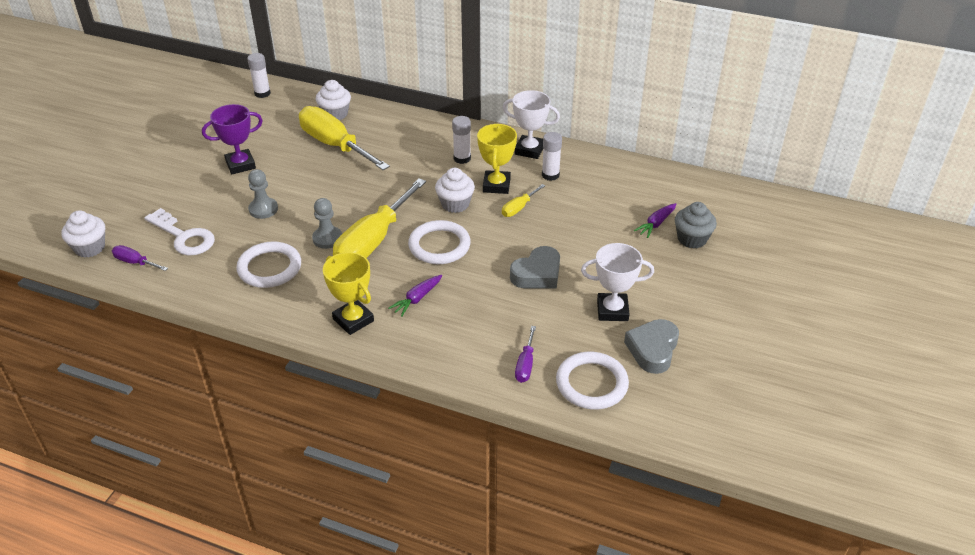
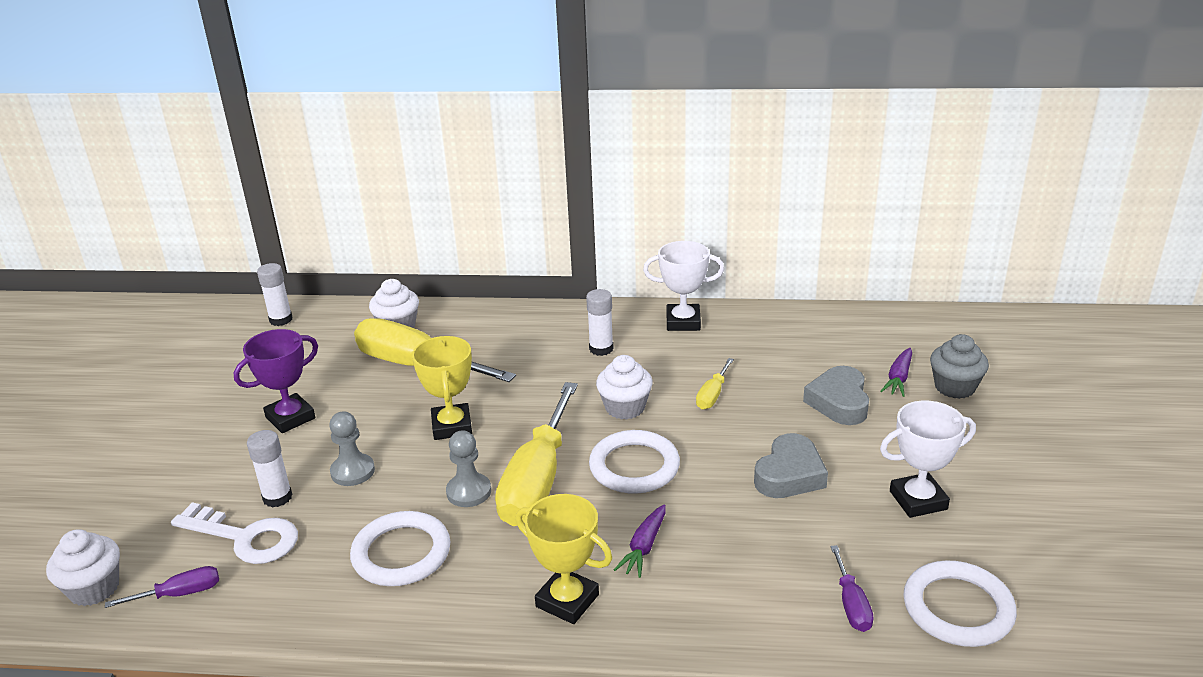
camera: 15 degrees left, 10 degrees down
(135, 262) = (180, 594): purple screwdriver -> purple screwdriver turned 150 degrees clockwise
(496, 185) = (666, 373): yellow trophy -> yellow trophy (452, 426)
(550, 175) = (728, 346): white glue stick -> white glue stick (277, 497)
(652, 349) = (1005, 540): grey heart -> grey heart (839, 402)

